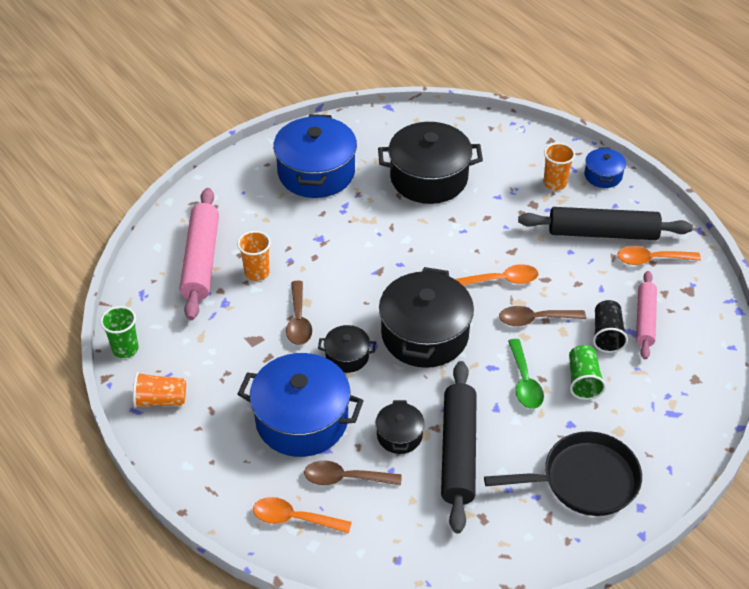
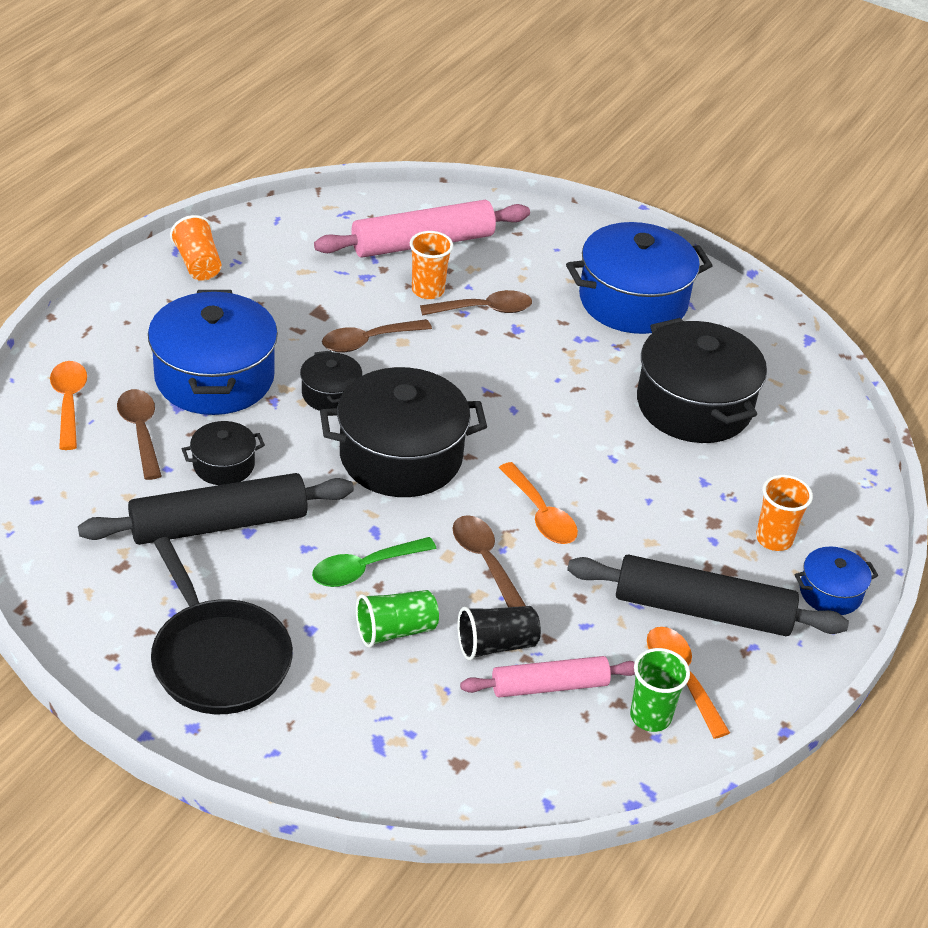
camera: 65 degrees right, 5 degrees down
(125, 349) = (259, 221): green cup -> green cup (650, 716)
(291, 249) = (484, 309): none -> brown spoon
(602, 233) = (702, 610): black rolling pin -> black rolling pin turned 60 degrees counterclockwise

